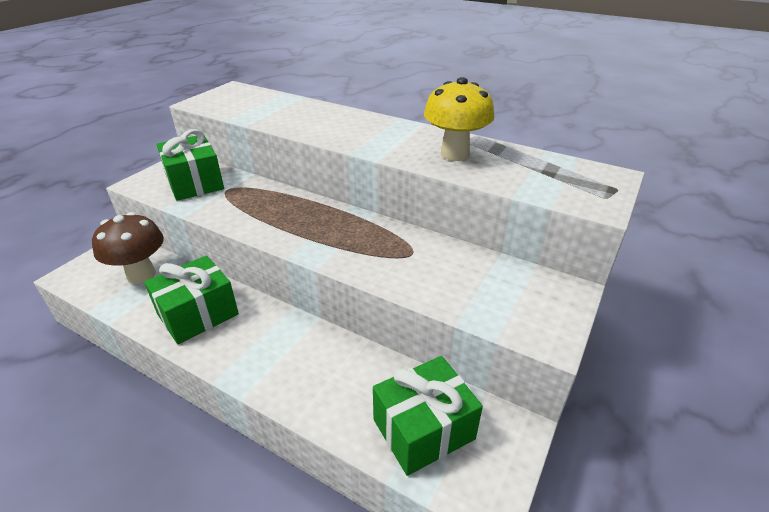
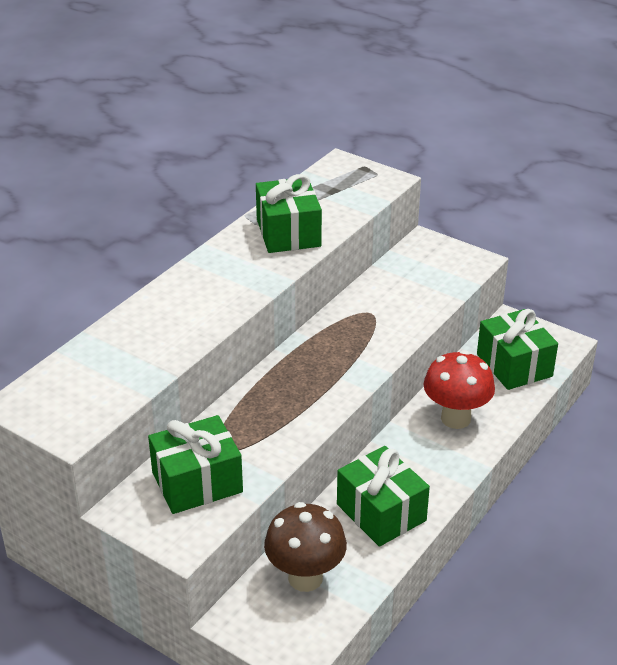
camera: 85 degrees left, 0 degrees up
(322, 368) = (455, 418): none -> red mushroom
(454, 154) = (288, 233): yellow mushroom -> green gift

